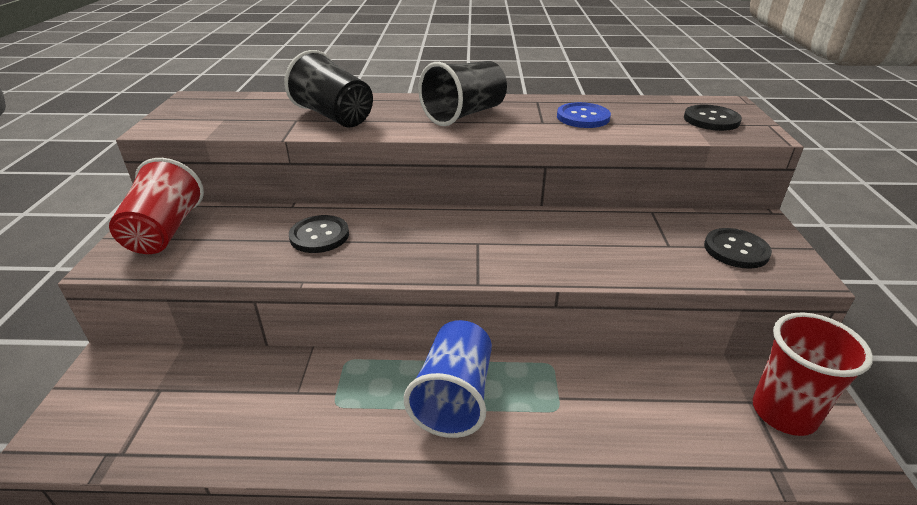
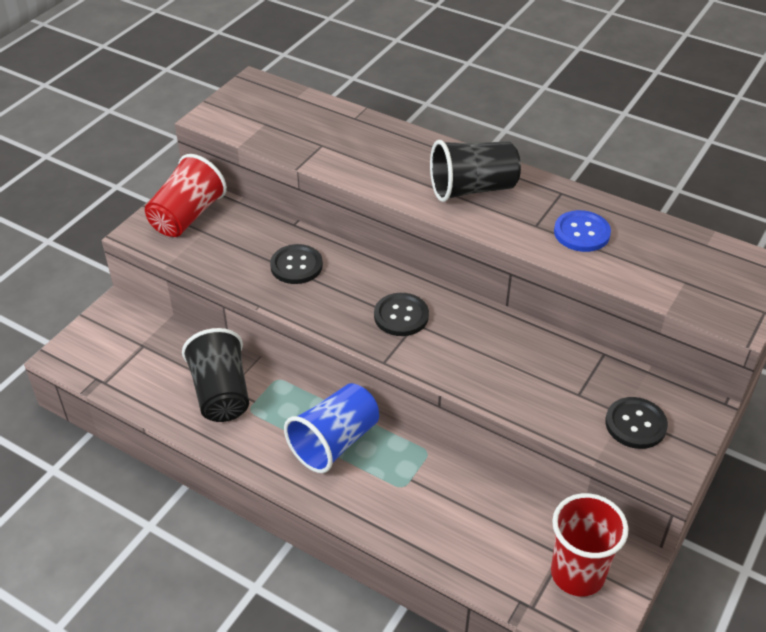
camera: 30 degrees right, 10 degrees up
(334, 116) = (355, 152): black cup -> black cup (221, 393)
(711, 120) = (710, 283): black button -> black button (401, 316)

